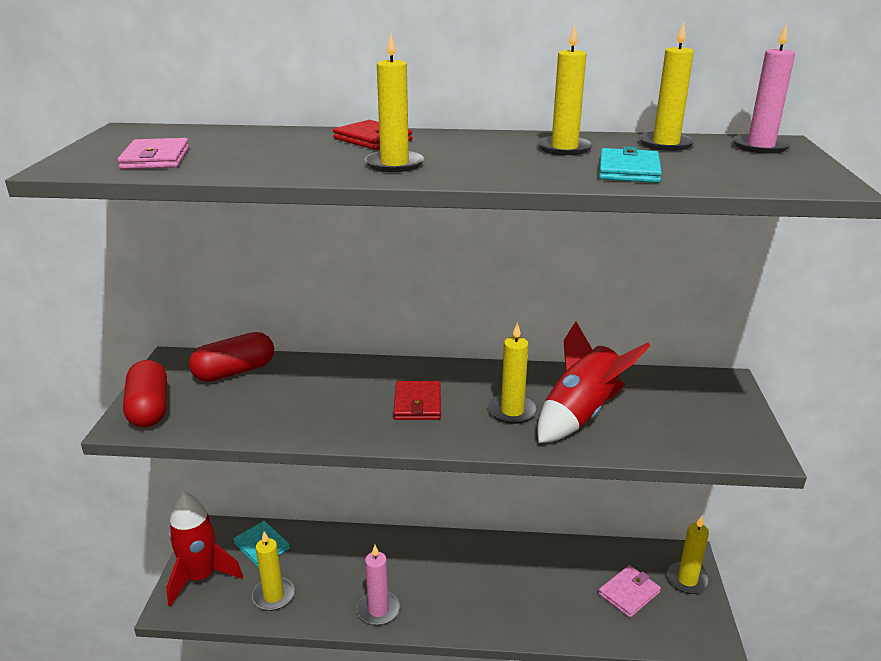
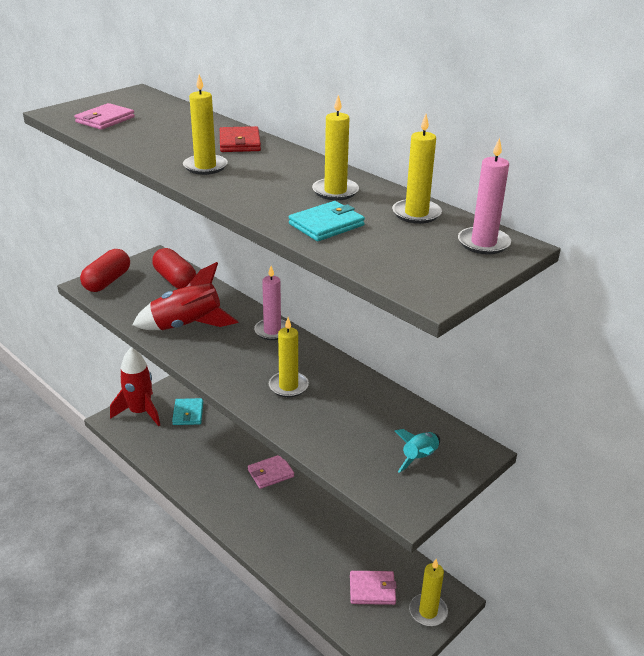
camera: 40 degrees right, 5 degrees up
(234, 372) = (175, 280): red capsule -> red capsule turned 45 degrees clockwise
(273, 596) = (163, 446): yellow candle -> none
(378, 610) = (206, 491): pink candle -> pink candle (272, 331)
(417, 403) = (241, 351): red wallet -> none
(420, 552) = (270, 473): none -> pink wallet
(581, 414) = (328, 413): red rocket -> red rocket (187, 326)
(702, 409) = (419, 458): none -> turquoise rocket

